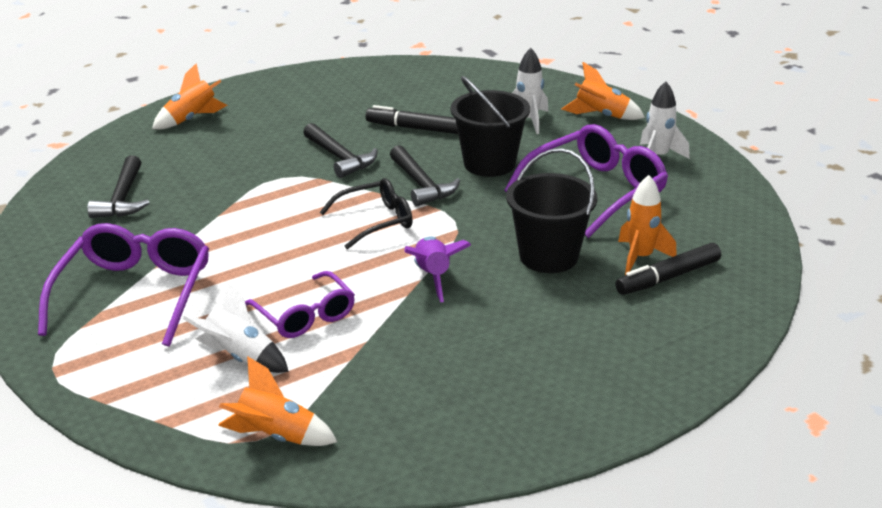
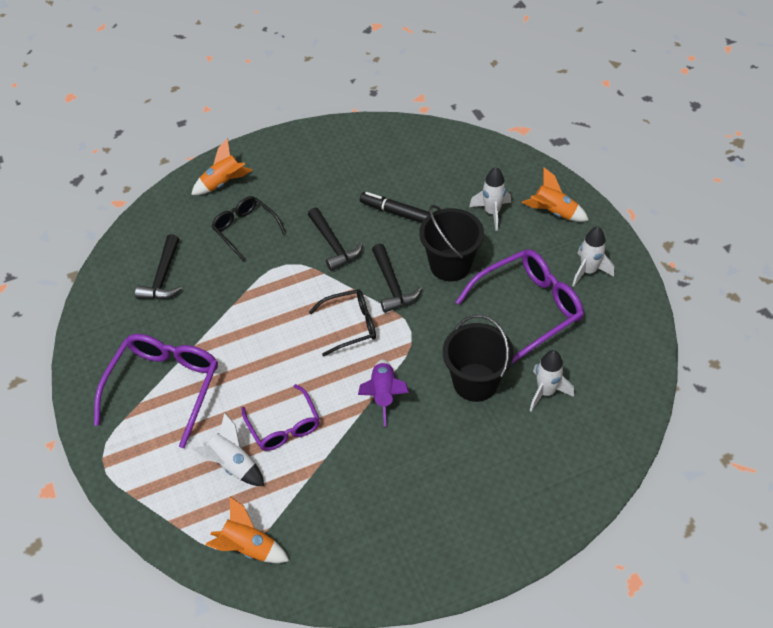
camera: 10 degrees right, 20 degrees up
(225, 153) = (245, 230): none -> black glasses
(640, 258) = (546, 392): orange rocket -> white rocket
(668, 277) = (562, 417): black marker -> none

